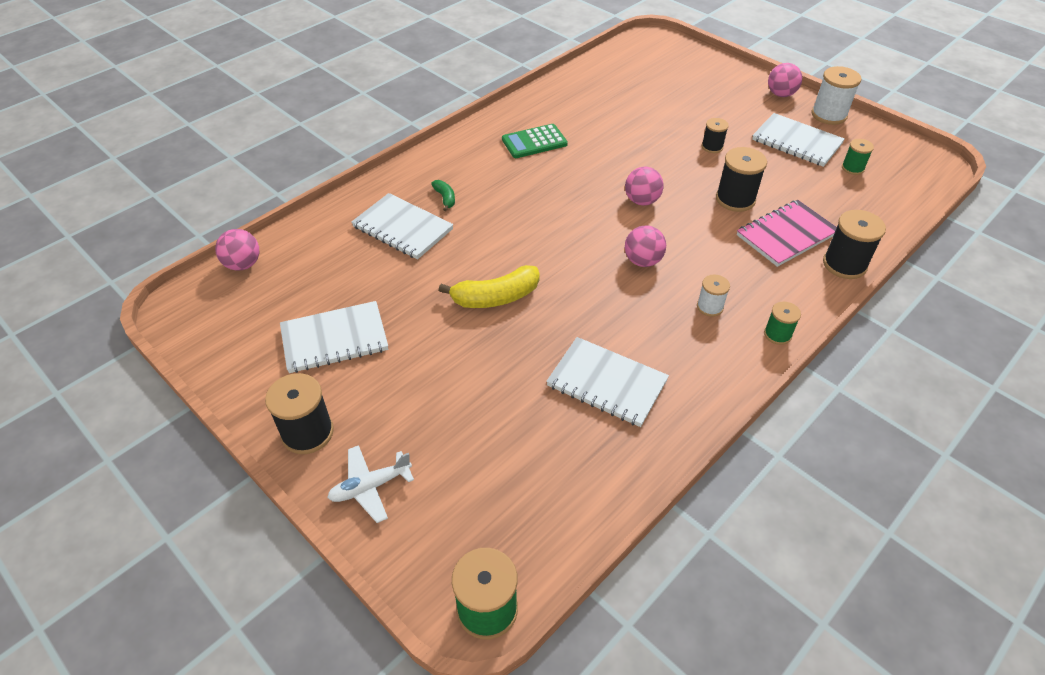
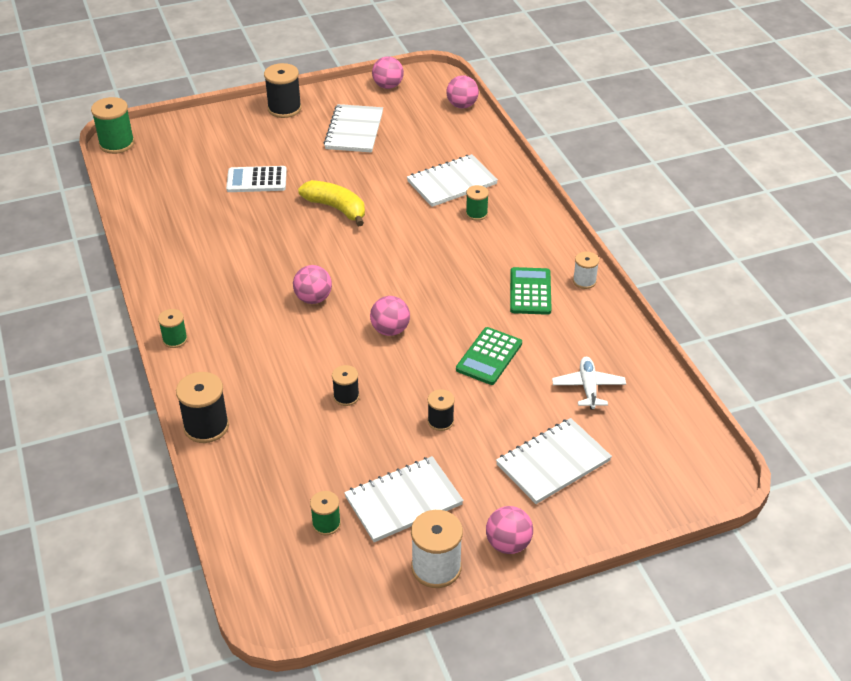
camera: 115 degrees right, 5 degrees down
(214, 345) = (388, 86): none -> pink ball
(370, 487) = (225, 123): white plane -> white plane (588, 387)
(445, 198) = (476, 213): green banana -> green spool
(484, 389) = (256, 180): none -> white calculator
(496, 297) = (336, 208): yellow banana -> yellow banana turned 120 degrees clockwise
(607, 383) = (212, 234): white notebook -> white notebook (553, 463)
(626, 143) = (489, 356): none -> green calculator
(710, 307) = (233, 315): white spool -> white spool (584, 281)
(735, 199) = (346, 396): black spool -> black spool, size x0.59
(786, 235) = (272, 407): pink notebook -> none

